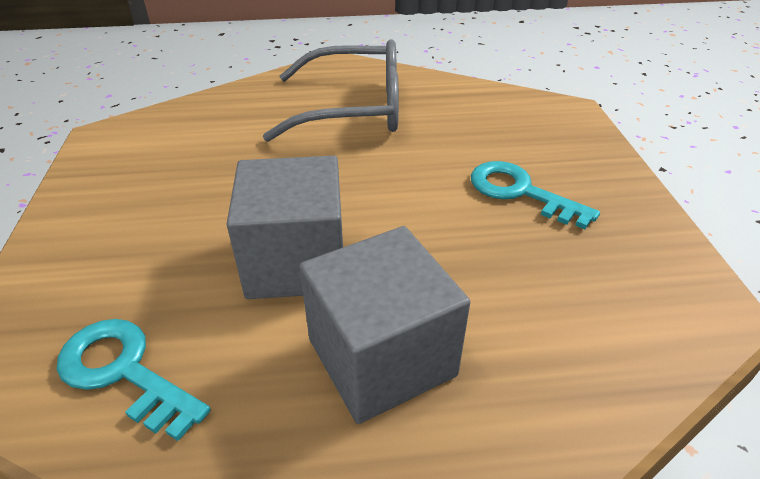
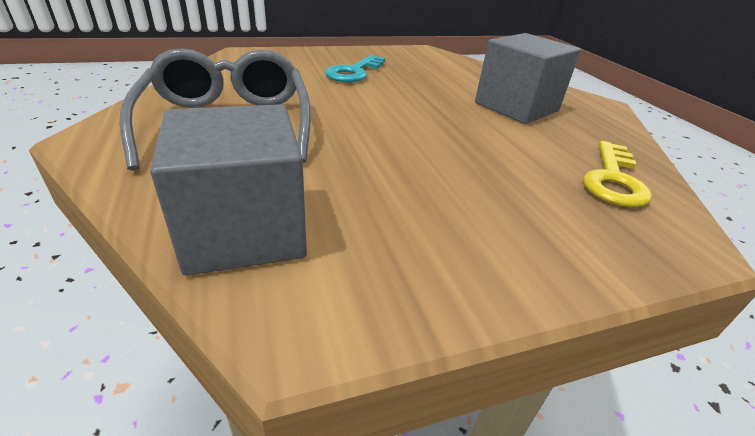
camera: 105 degrees left, 5 degrees down
(125, 372) = (613, 179): turquoise key -> yellow key
(296, 262) = (468, 133): grey cube -> grey cube (244, 231)

